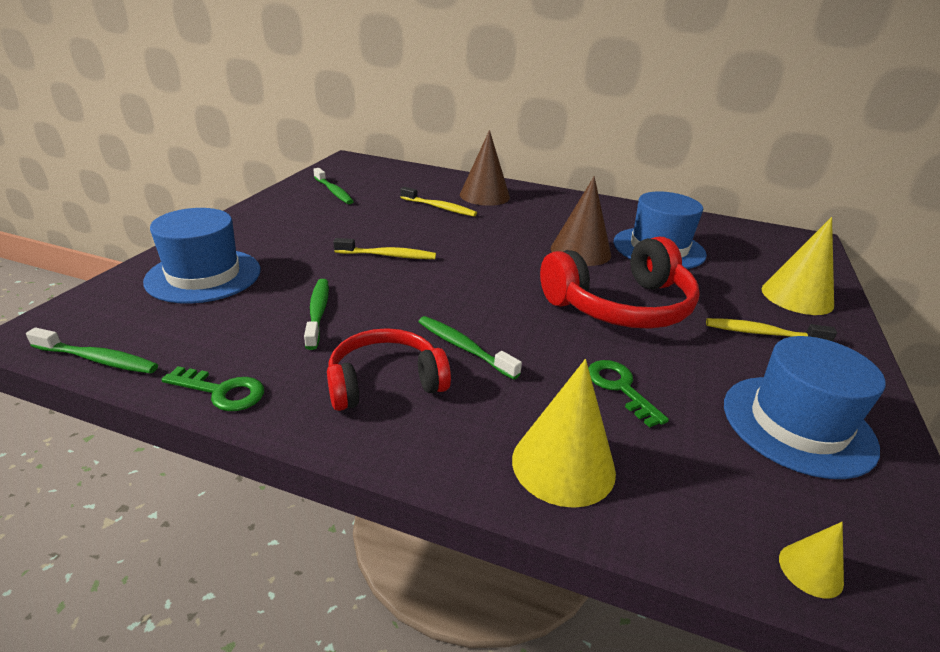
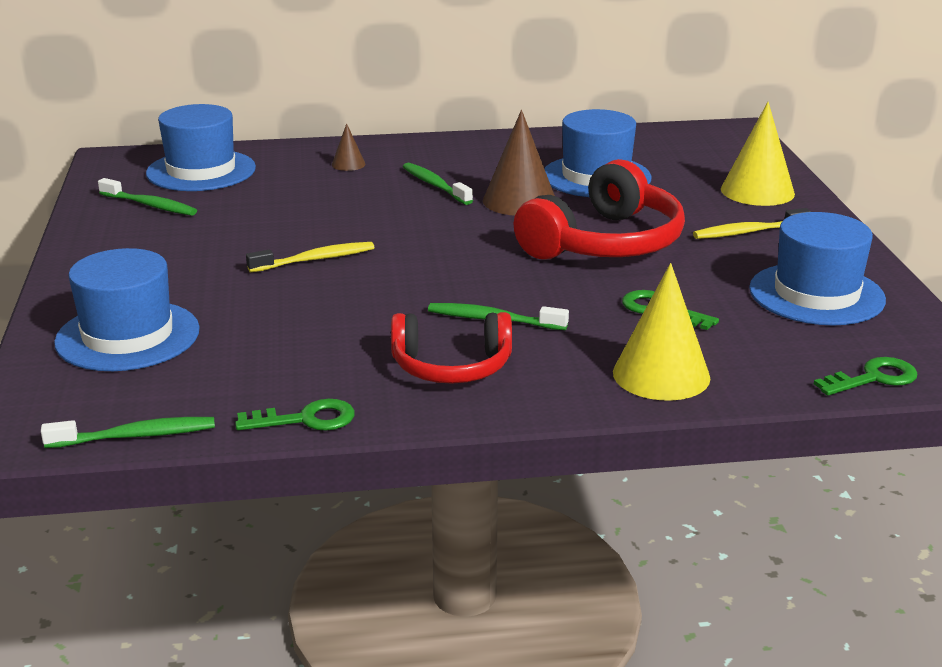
camera: 25 degrees left, 5 degrees down
(318, 312) = (310, 333): green toothbrush -> green toothbrush (435, 185)
(385, 382) = (451, 367): red headphones -> red headphones turned 135 degrees counterclockwise
(389, 178) = (201, 171): none -> blue hat
(440, 208) = (311, 192): yellow toothbrush -> none
(484, 195) = (348, 164): brown cone -> brown cone, size x0.49
(810, 570) = (873, 378): yellow cone -> green key

